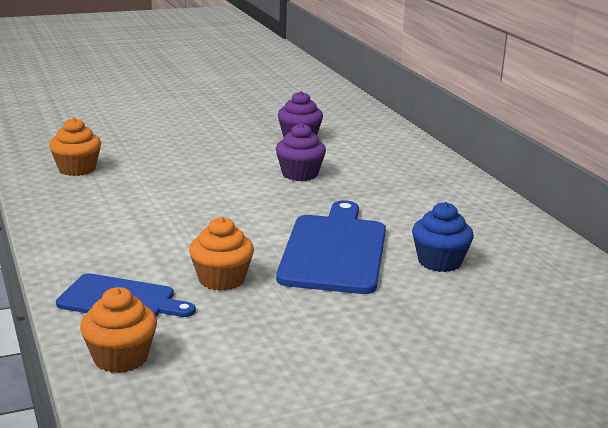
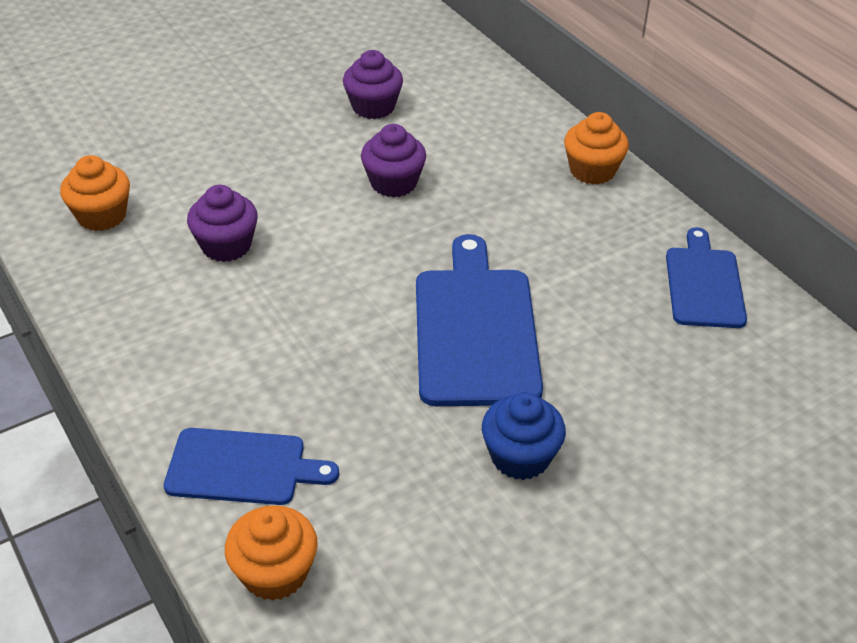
camera: 10 degrees left, 20 degrees up
(160, 191) = (226, 246): none -> purple cupcake
(221, 279) = (353, 407): orange cupcake -> orange cupcake (592, 171)
(439, 262) = (604, 329): blue cupcake -> blue cupcake (520, 457)
(530, 247) = (703, 284): none -> blue cutting board

